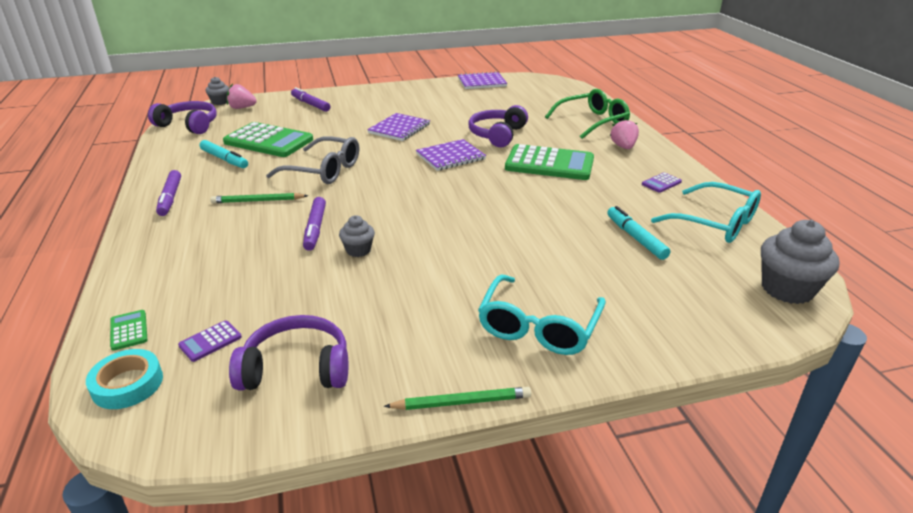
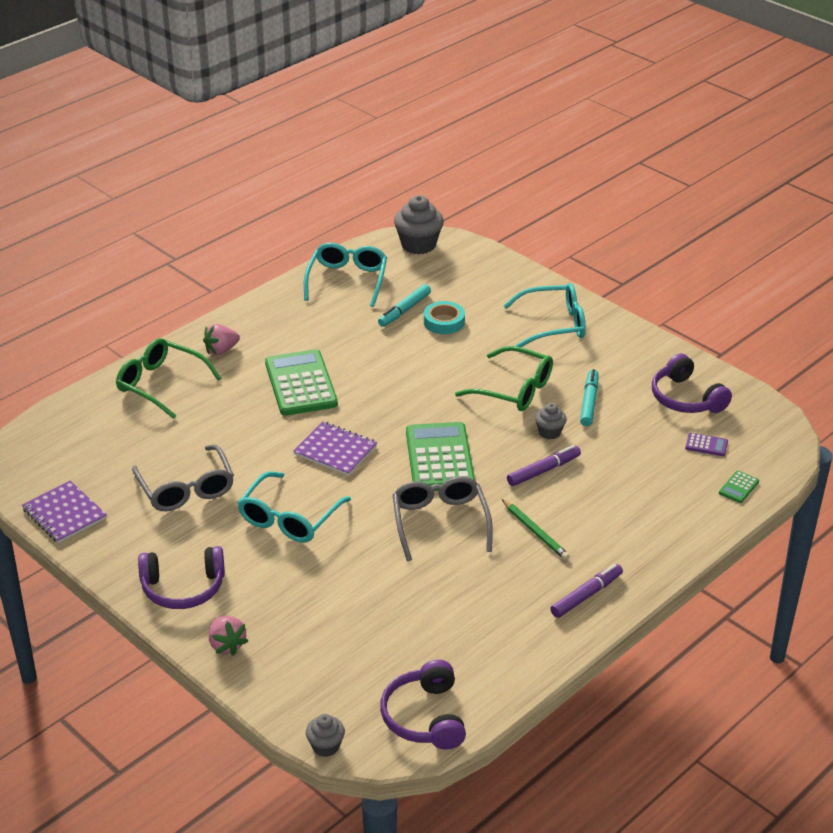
camera: 120 degrees left, 5 degrees up
(127, 384) = (769, 455): turquoise tape -> turquoise tape (444, 322)
(224, 159) = (481, 614): turquoise marker -> turquoise marker (589, 402)
(242, 108) = (329, 705): pink strawberry -> pink strawberry (227, 645)
(268, 141) = (408, 607): green calculator -> green calculator (439, 458)
(310, 104) = (266, 640): purple marker -> none
(399, 129) = (289, 518): purple notebook -> turquoise glasses
(442, 254) = (514, 389): none -> green glasses
(461, 402) = (644, 331): green pencil -> none
(466, 110) = (186, 489): none -> grey glasses
(497, 135) = (251, 439): purple headphones -> purple headphones (183, 588)
(661, 183) = (292, 315): purple calculator -> none

